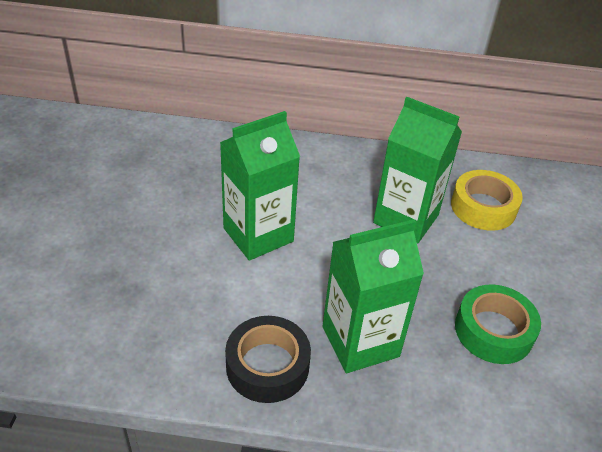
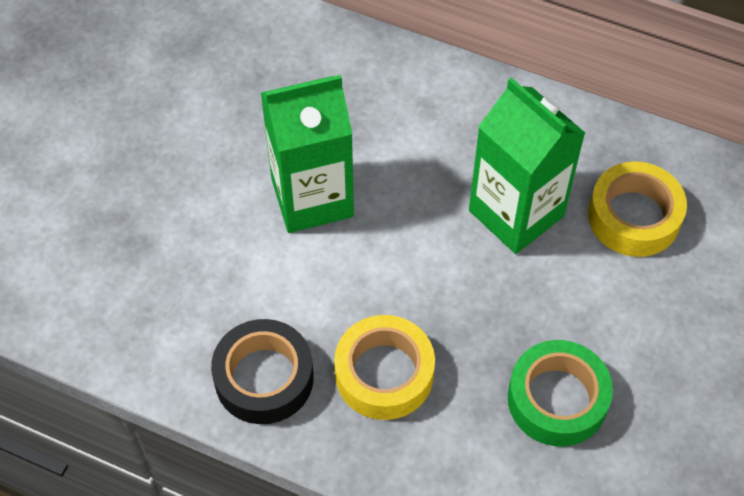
camera: 20 degrees right, 15 degrees up
(360, 341) = (384, 374): green carton -> yellow tape

